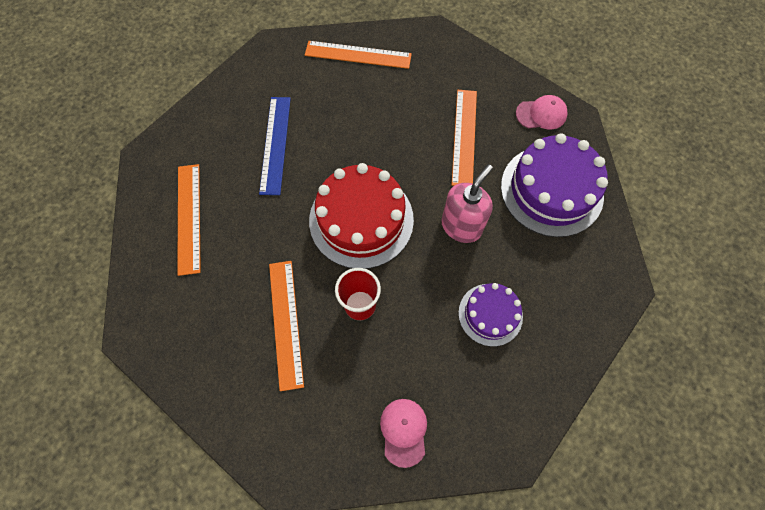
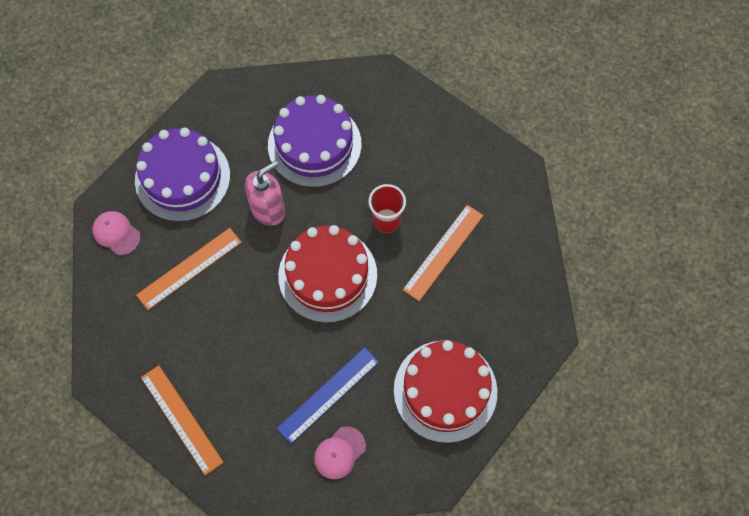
camera: 135 degrees left, 0 degrees up
(189, 218) = (445, 390): orange ruler -> red cake
(404, 431) = (432, 133): pink cap -> pink cap (339, 453)
(461, 226) = (268, 209): pink soap dispenser -> pink soap dispenser turned 150 degrees clockwise
(490, 314) = (314, 145): purple cake -> purple cake, size x1.75

